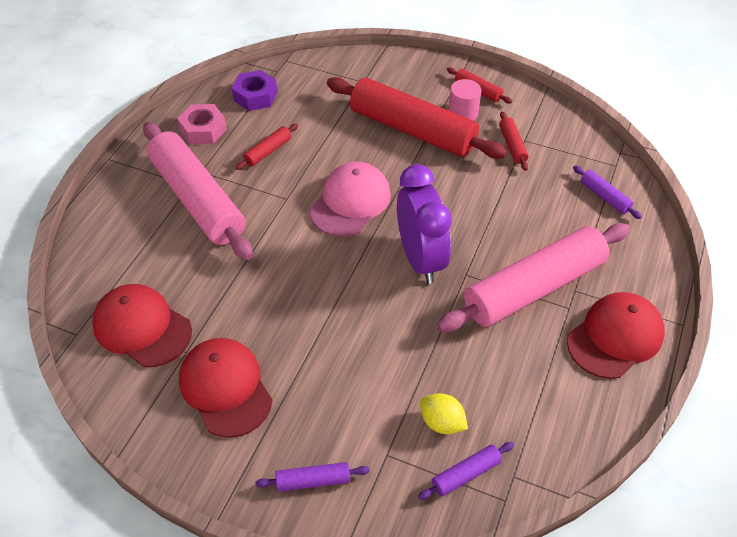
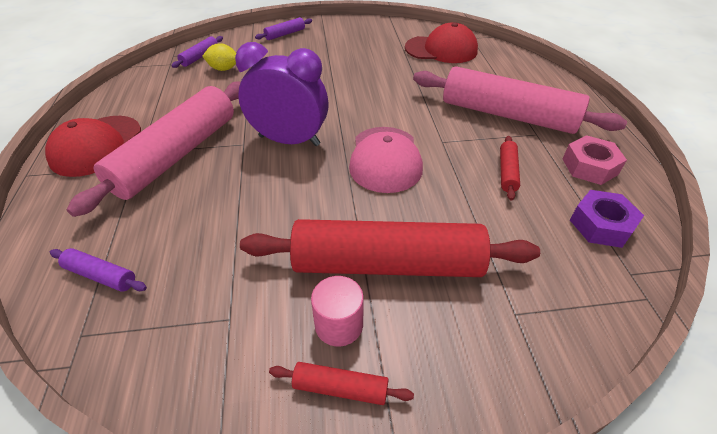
camera: 150 degrees right, 5 degrees down
(225, 388) = (364, 45): red cap -> none
(420, 259) = (289, 140): purple clock -> purple clock turned 150 degrees clockwise
(512, 145) = (244, 300): red rolling pin -> none

